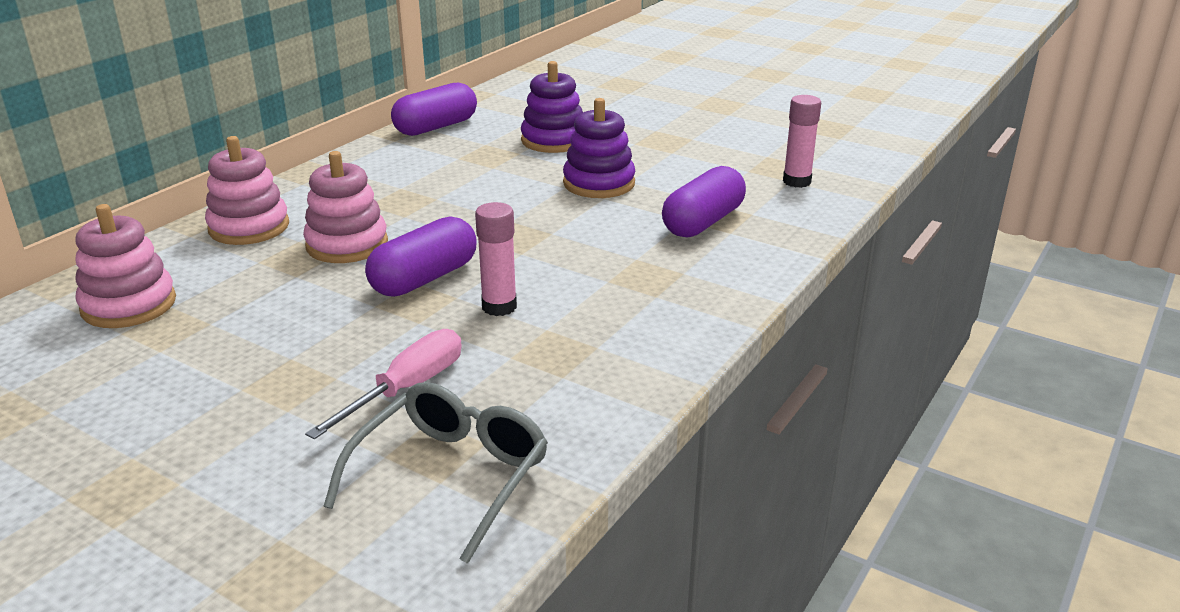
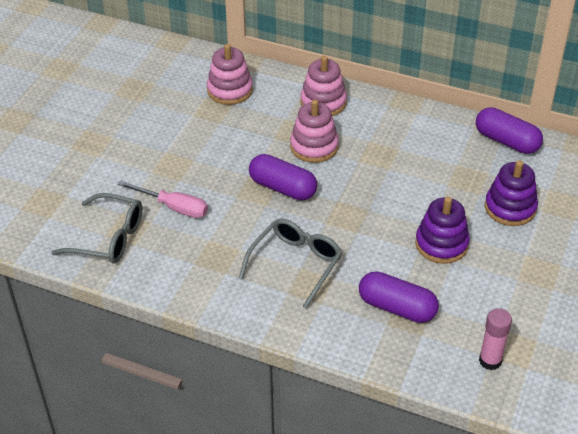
camera: 80 degrees right, 15 degrees up
(499, 307) = (258, 225): pink glue stick -> none
(600, 284) = (295, 265): none -> grey glasses

